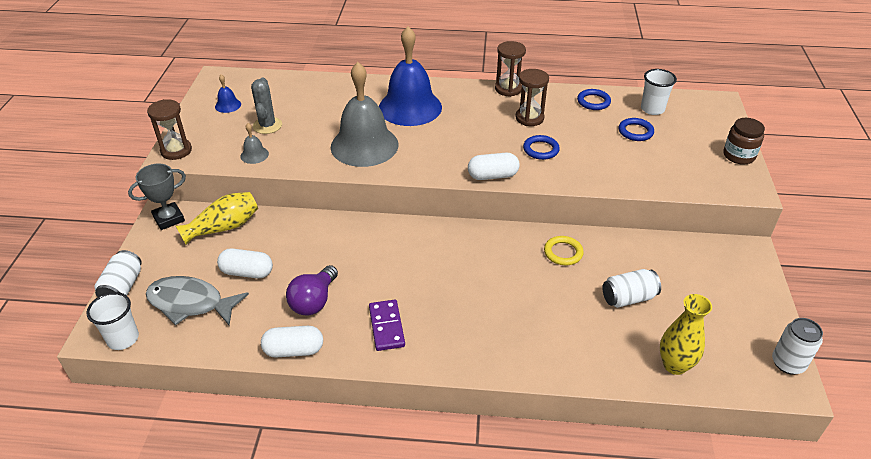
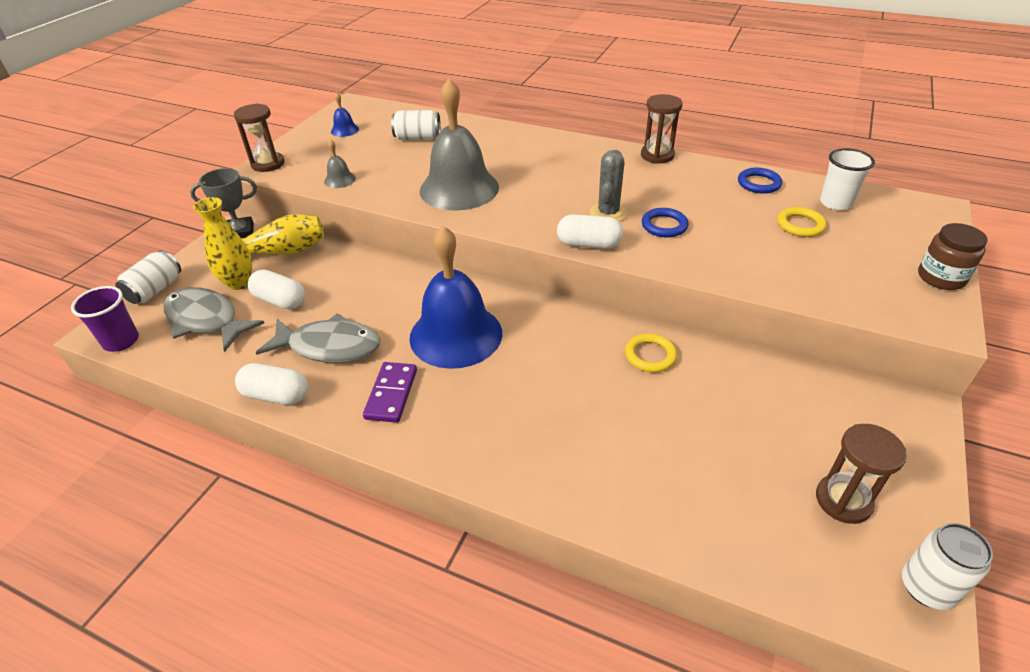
camera: 20 degrees right, 0 degrees up
(123, 339) = (121, 341): white cup -> purple cup
(267, 125) = (370, 154): grey cactus -> grey cactus (608, 213)
(314, 301) = (329, 346): purple light bulb -> grey fish
(410, 107) = (532, 158): blue bell -> blue bell (456, 335)
(529, 118) = (667, 189): brown hourglass -> brown hourglass (843, 500)
(628, 298) = (713, 432): white can -> white can (418, 138)
(635, 132) = (800, 225): blue ring -> yellow ring
(674, 365) = (742, 541): yellow vase -> yellow vase (239, 283)

